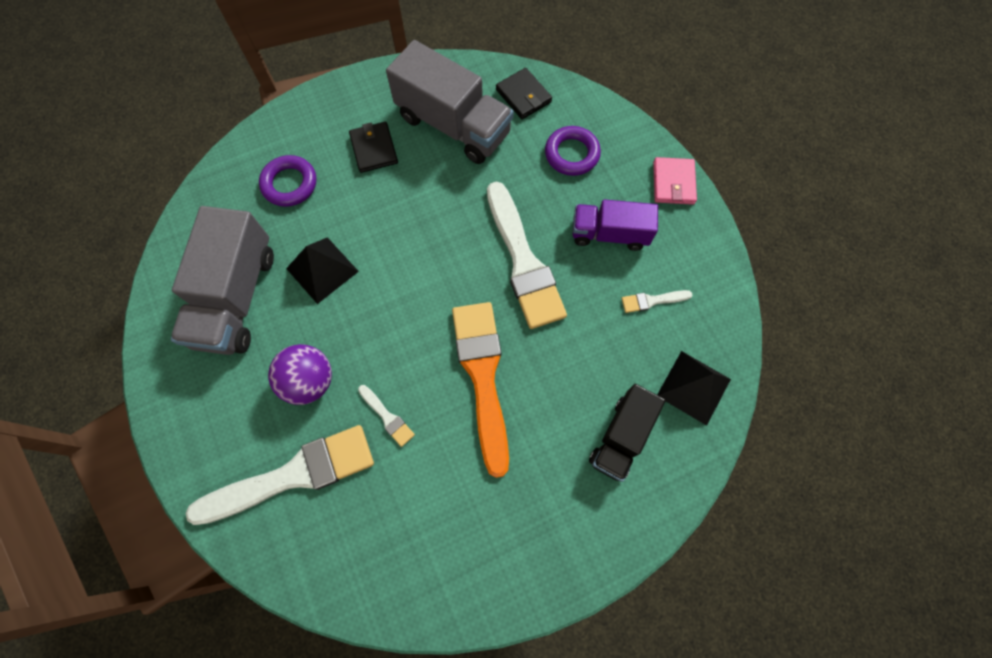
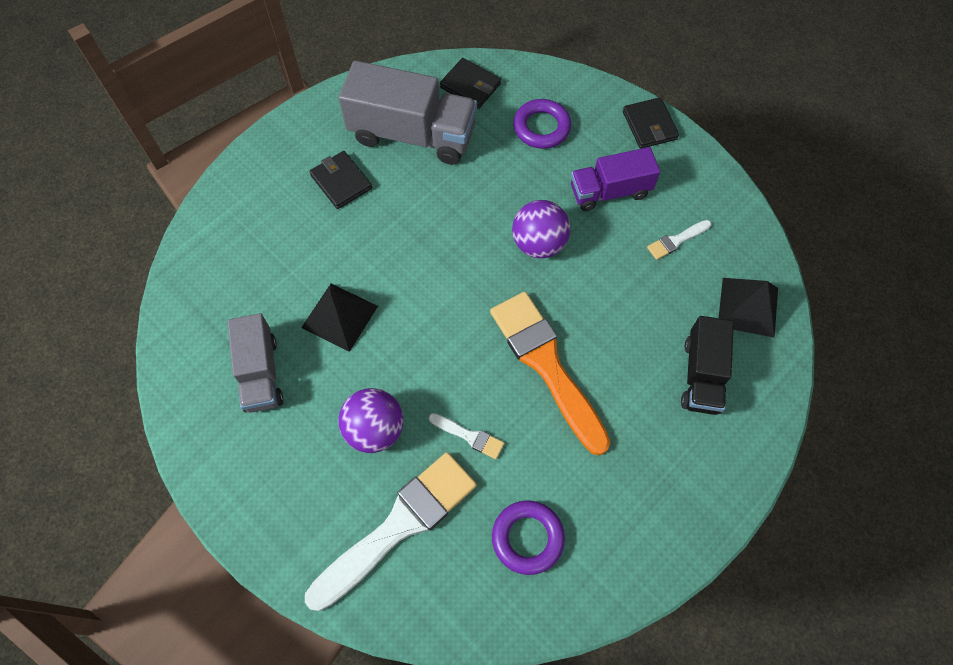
camera: 20 degrees left, 5 degrees down
(236, 297) = (260, 373): grey truck -> grey truck, size x0.62
(290, 184) = (267, 243): purple ring -> purple ring (527, 538)
(523, 261) = (539, 243): white brush -> purple ball
(673, 183) = (649, 125): pink wallet -> black wallet

